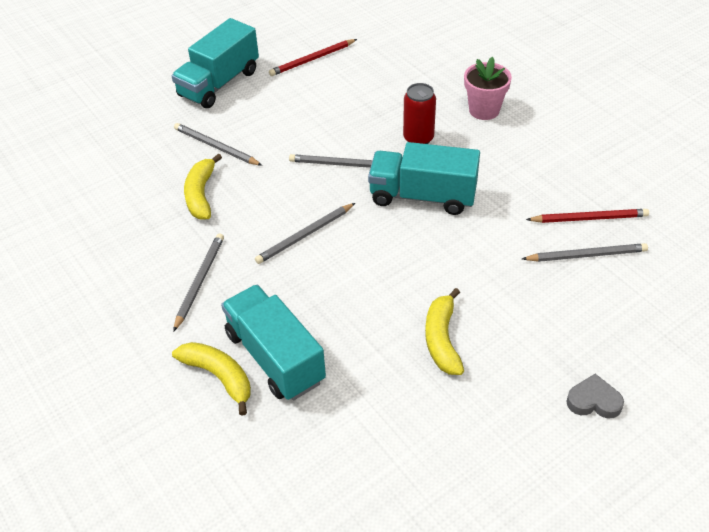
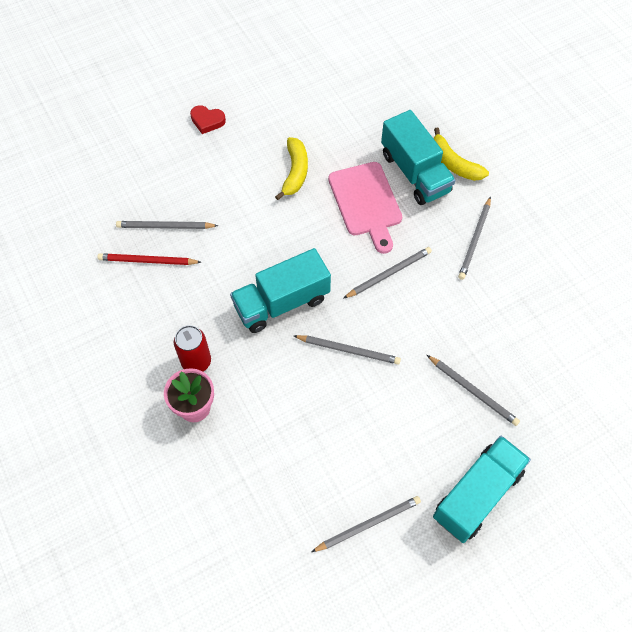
camera: 175 degrees left, 15 degrees up
(201, 194) = (482, 330): yellow banana -> none
(312, 59) = (368, 524): red pencil -> grey pencil
(339, 310) = (366, 203): none -> pink cutting board
(418, 138) = (270, 375): red can -> red can (196, 361)
(422, 196) = (281, 302): turquoise truck -> turquoise truck turned 135 degrees clockwise
(593, 401) = (207, 121): grey heart -> red heart

